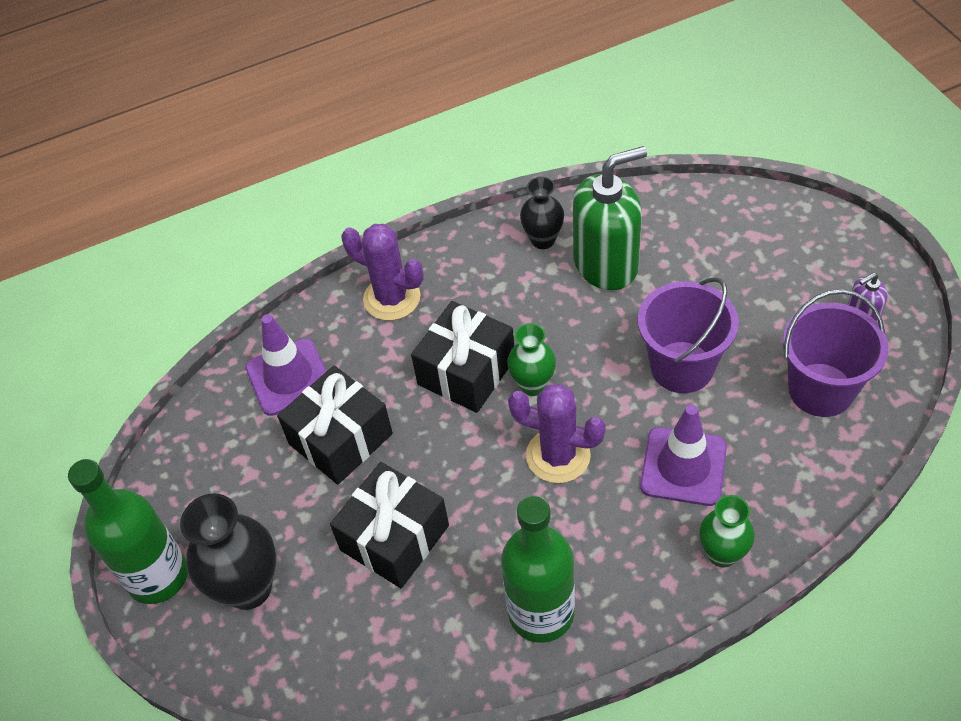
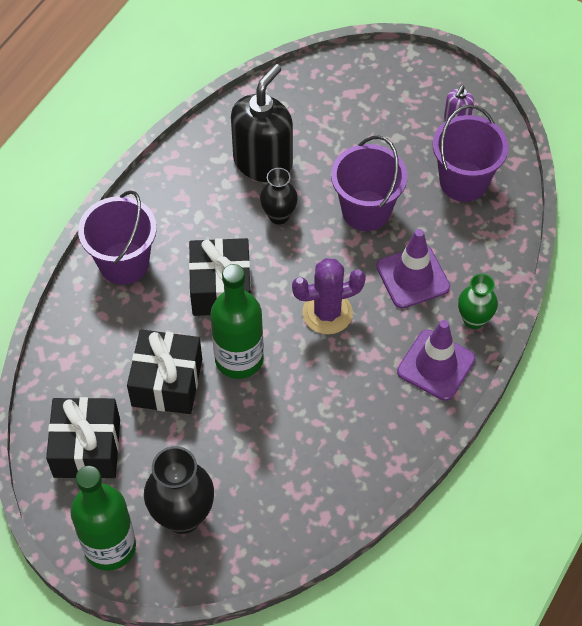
camera: 40 degrees left, 5 degrees up
(288, 377) = (91, 360): purple traffic cone -> purple traffic cone (436, 365)
(392, 298) = (124, 263): purple cactus -> purple bucket
(394, 538) = (258, 426): black gift -> black gift (87, 448)
(533, 385) = (275, 274): green vase -> none
(541, 612) = (390, 418): green bottle -> green bottle (239, 359)
(543, 240) = (204, 165): black vase -> black vase (279, 216)
(606, 264) = (263, 162): green soap dispenser -> black soap dispenser

